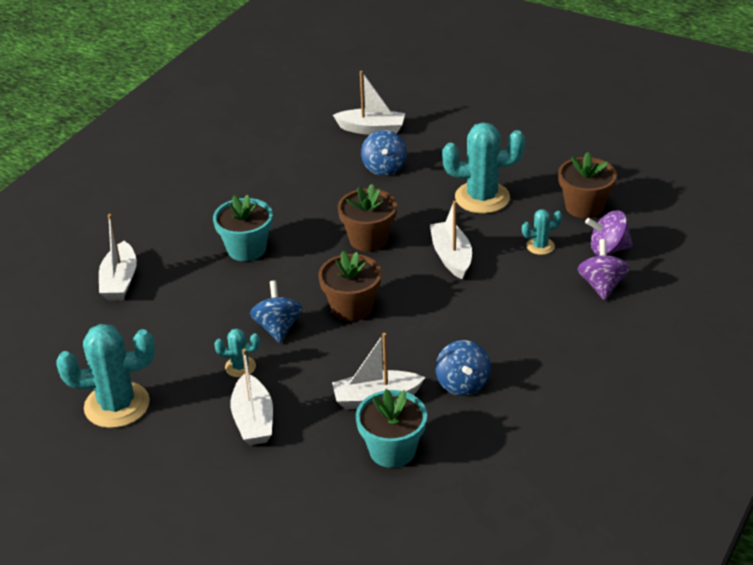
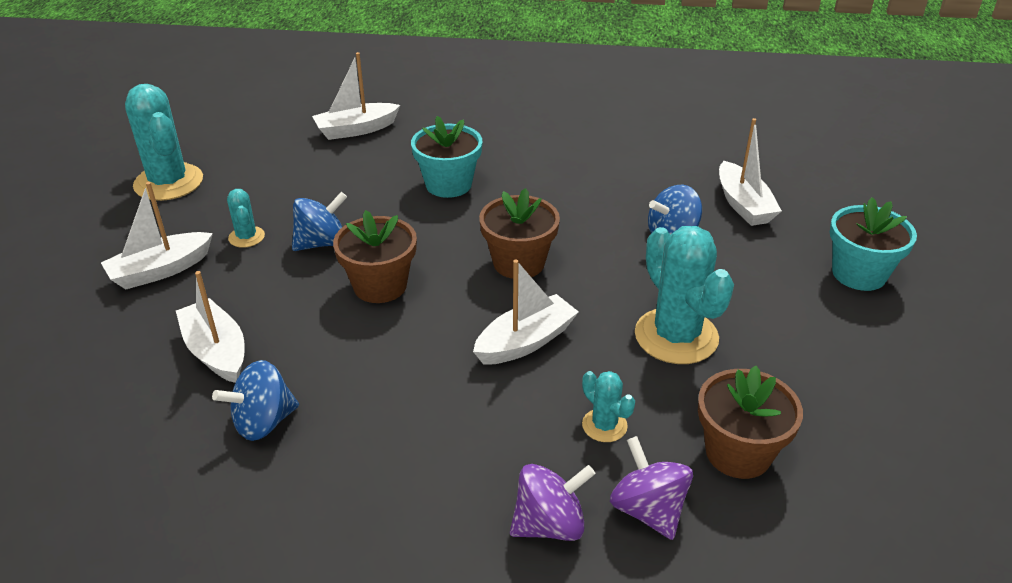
camera: 65 degrees right, 0 degrees up
(392, 450) = (122, 391): turquoise flower pot -> turquoise flower pot (859, 274)

